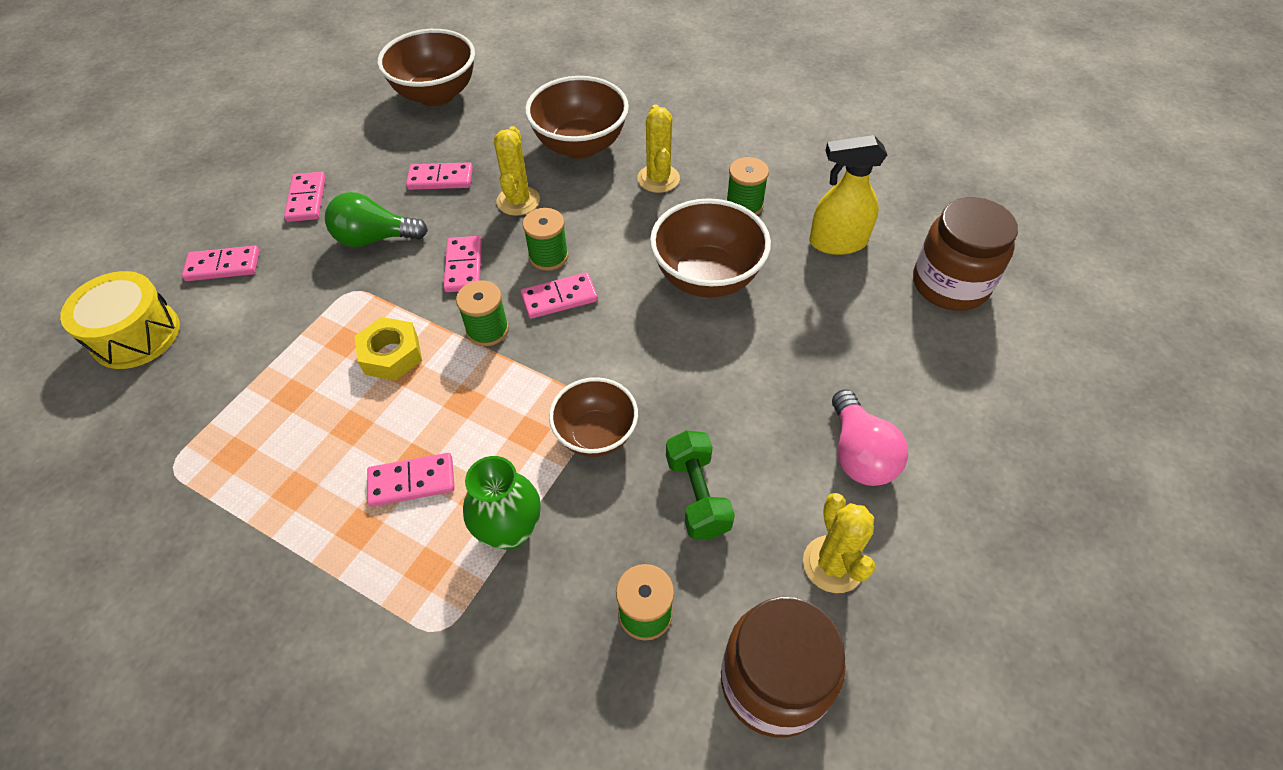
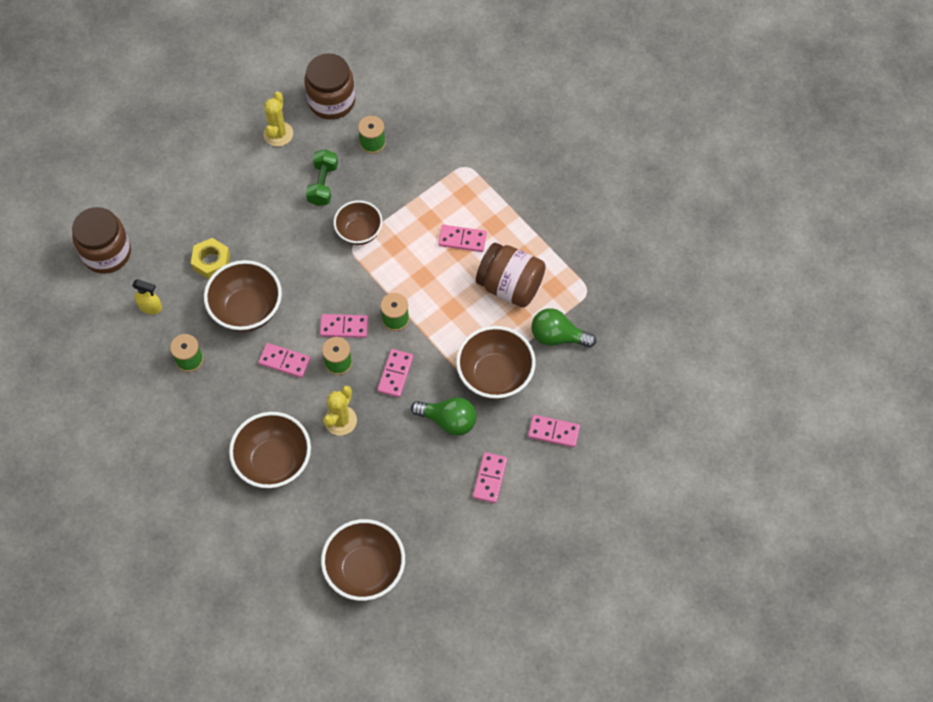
camera: 160 degrees left, 10 degrees up
(136, 335) = (610, 391): yellow drum -> none
(223, 382) = (558, 336): none -> green light bulb
(312, 432) = (510, 286): none -> brown jar
(318, 304) = (495, 376): none -> brown bowl
(391, 355) = (456, 321): yellow nut -> yellow nut (211, 261)
(440, 179) = (389, 464): pink domino -> pink domino (284, 361)
(510, 530) = (420, 198): green vase -> none
(658, 179) = (234, 406): yellow cactus -> none
(837, 242) = (150, 307): yellow spray bottle -> yellow spray bottle, size x0.62
(859, 454) = (231, 176): pink light bulb -> none

